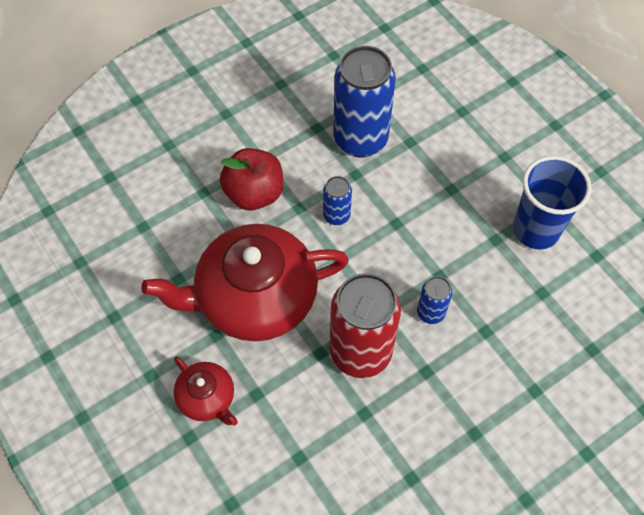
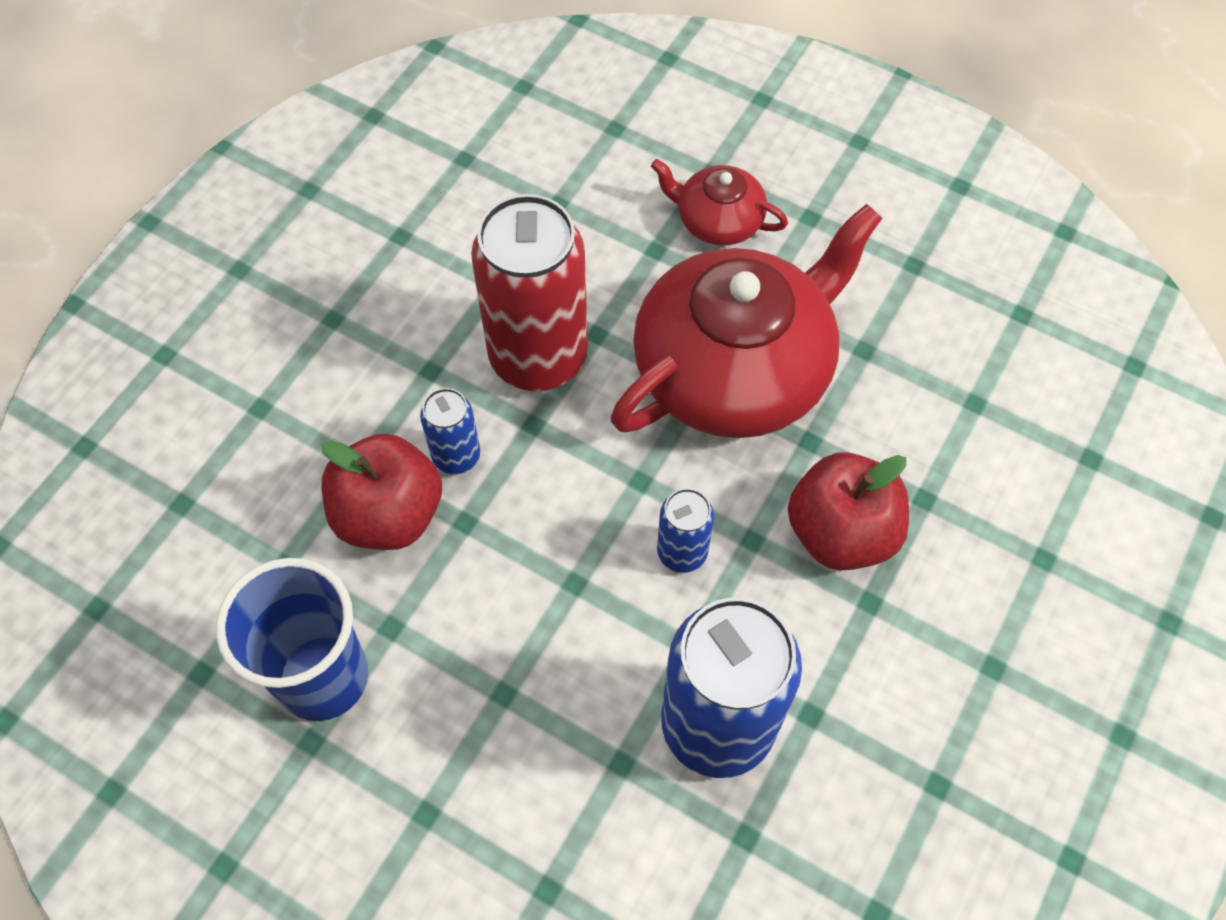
camera: 155 degrees right, 0 degrees up
(478, 295) = (389, 514): none -> red apple

